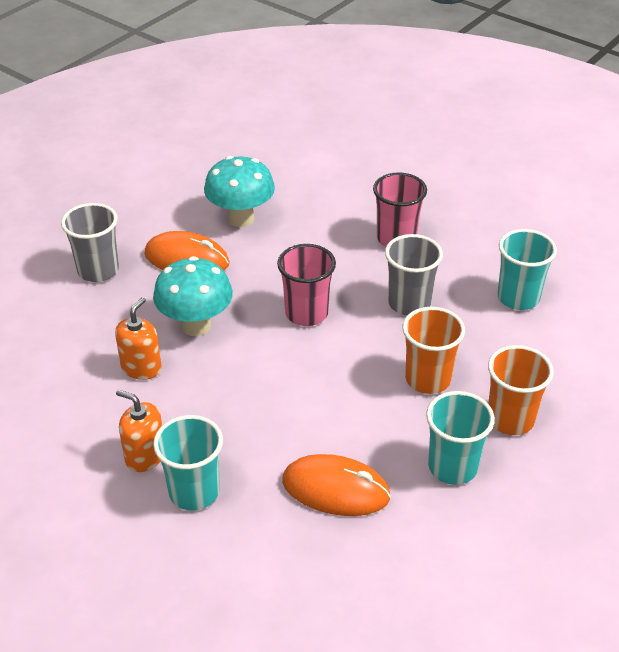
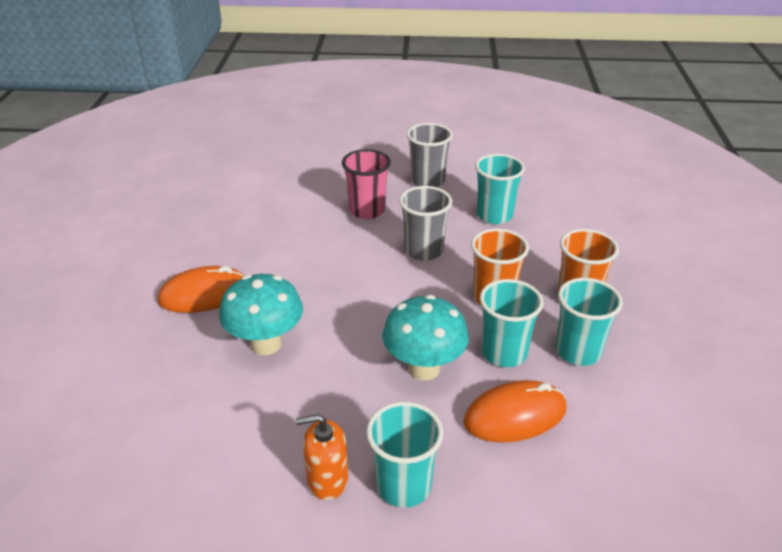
camera: 35 degrees left, 5 degrees down
(98, 270) = (124, 340): grey cup -> grey cup (427, 181)
(141, 368) = (248, 403): orange soap dispenser -> none
(241, 218) = (224, 244): turquoise mushroom -> turquoise mushroom (424, 368)
(306, 313) = (352, 292): pink cup -> none
(383, 433) = (504, 353): none -> turquoise cup

